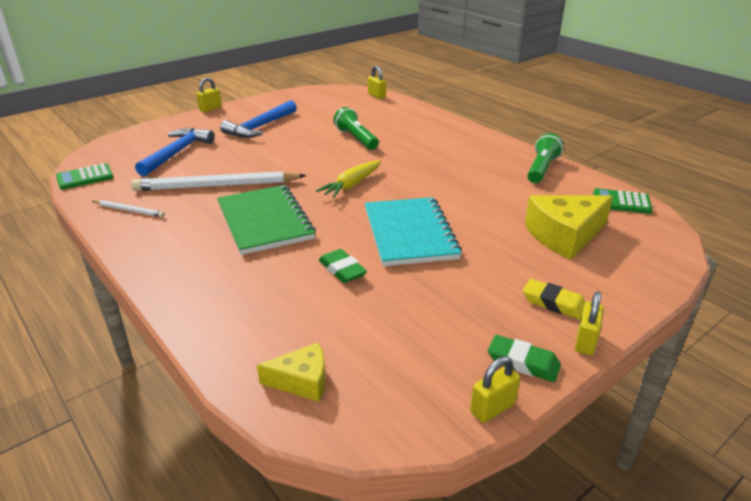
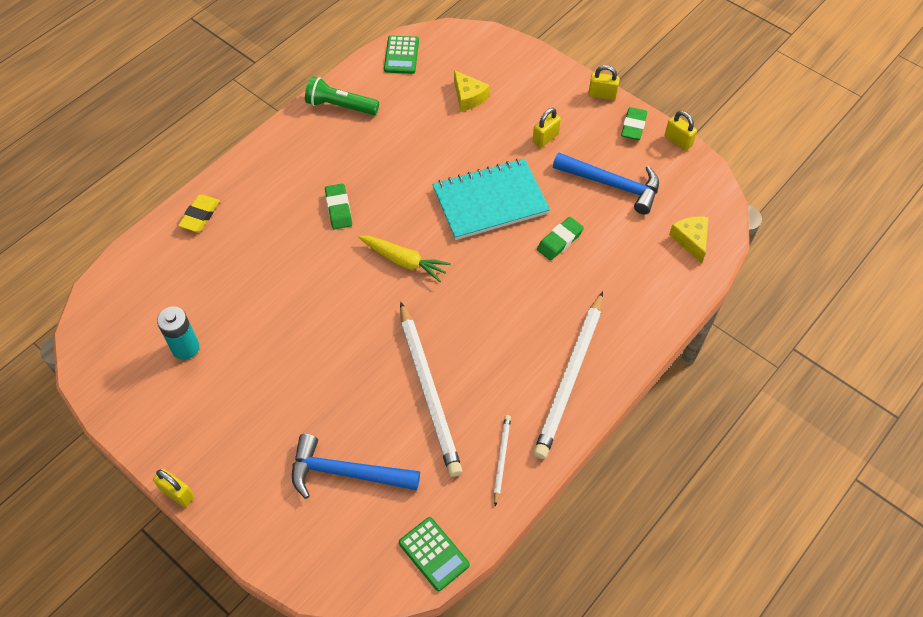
camera: 100 degrees left, 25 degrees up
(175, 254) = (570, 377): none -> white pencil
(260, 127) = (247, 399): blue hammer -> blue hammer (612, 185)
(264, 221) = (495, 320): green notebook -> none
(312, 112) = (185, 348): none -> turquoise battery
(356, 139) = (278, 278): green flashlight -> none
(376, 96) = (116, 279): yellow padlock -> yellow padlock (545, 138)
(418, 162) = (338, 209): none -> green eraser
(554, 303) = (565, 108): yellow eraser -> yellow eraser (200, 216)
(564, 235) = (468, 97): yellow cheese -> yellow cheese, size x0.57

